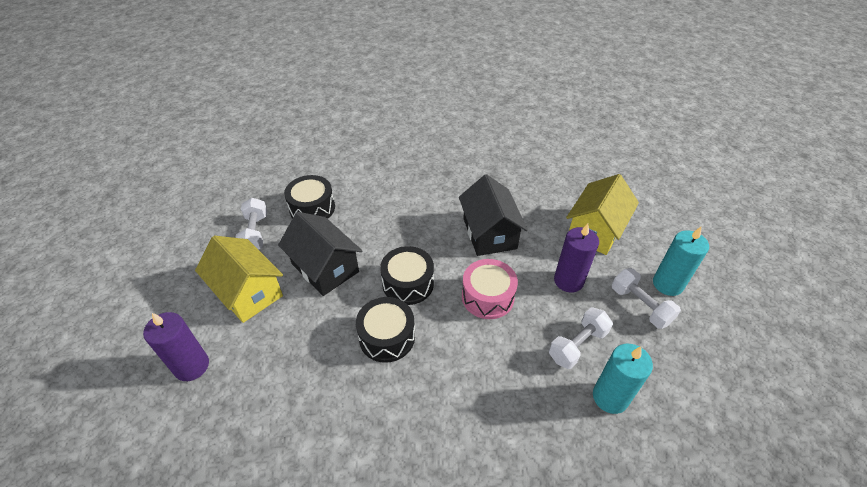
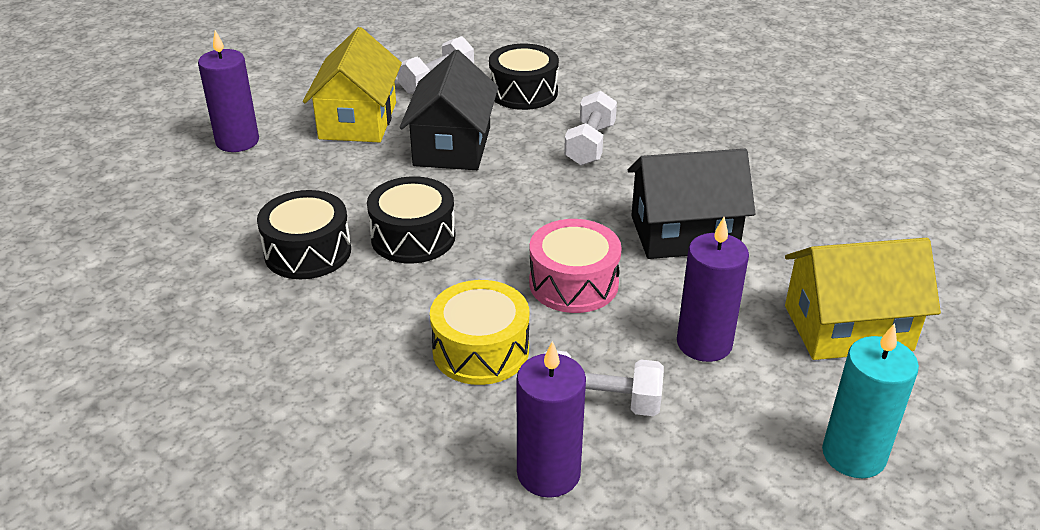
camera: 50 degrees right, 10 degrees down
(408, 283) = (508, 212): black drum -> black drum (308, 252)
(489, 233) = (684, 233): black house -> black house turned 45 degrees clockwise
(504, 367) = (480, 350): none -> yellow drum
(610, 397) = (548, 473): turquoise candle -> purple candle
(640, 305) = (761, 439): white dumbbell -> white dumbbell (590, 144)

